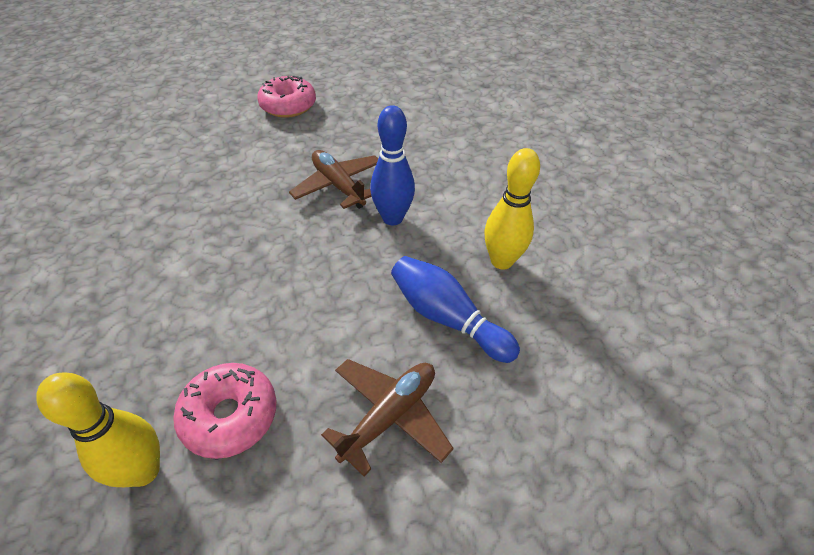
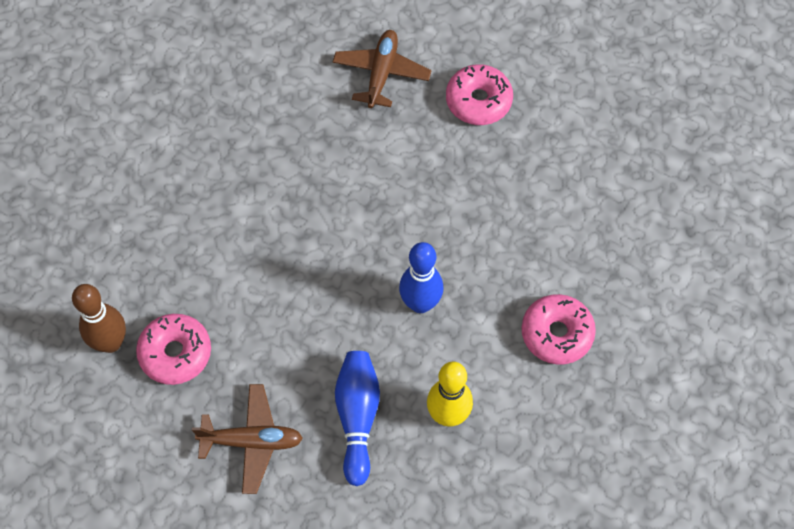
camera: 50 degrees right, 15 degrees up
(143, 471) = (111, 342): yellow bowling pin -> brown bowling pin
(338, 186) = (418, 234): brown plane -> brown plane (381, 73)
(494, 170) = (557, 333): none -> pink donut

